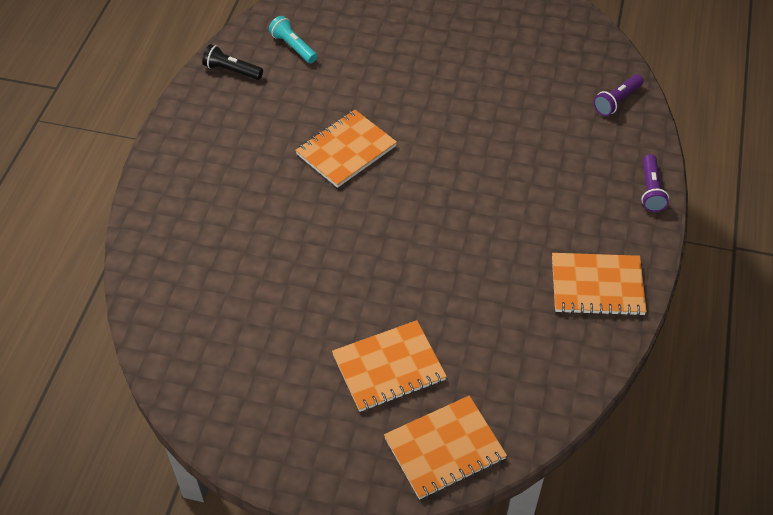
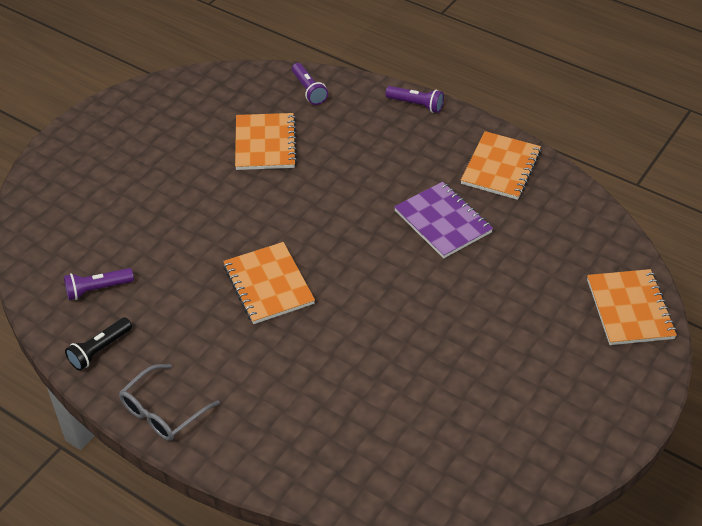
camera: 70 degrees left, 5 degrees down
(185, 128) = (163, 411): none -> grey glasses
(293, 47) = (97, 289): turquoise flashlight -> purple flashlight
(389, 368) = (537, 323): orange notebook -> orange notebook (265, 143)
(489, 256) = (443, 222): none -> purple notebook

